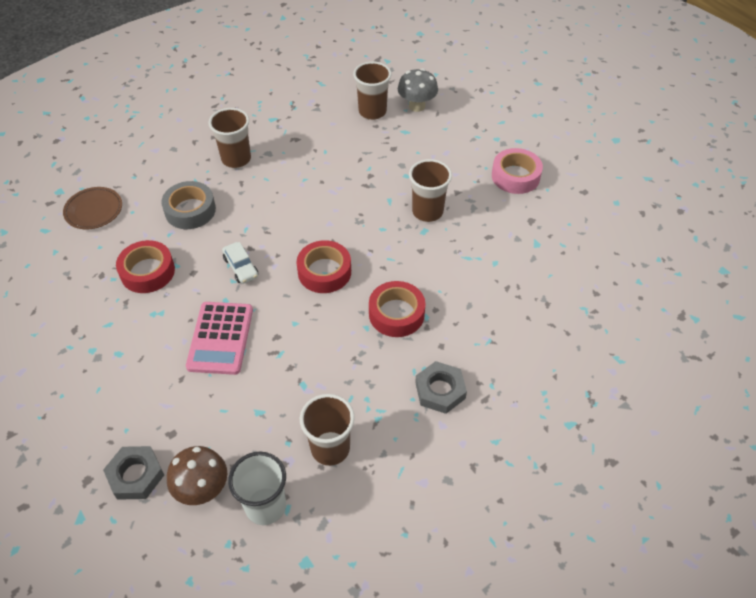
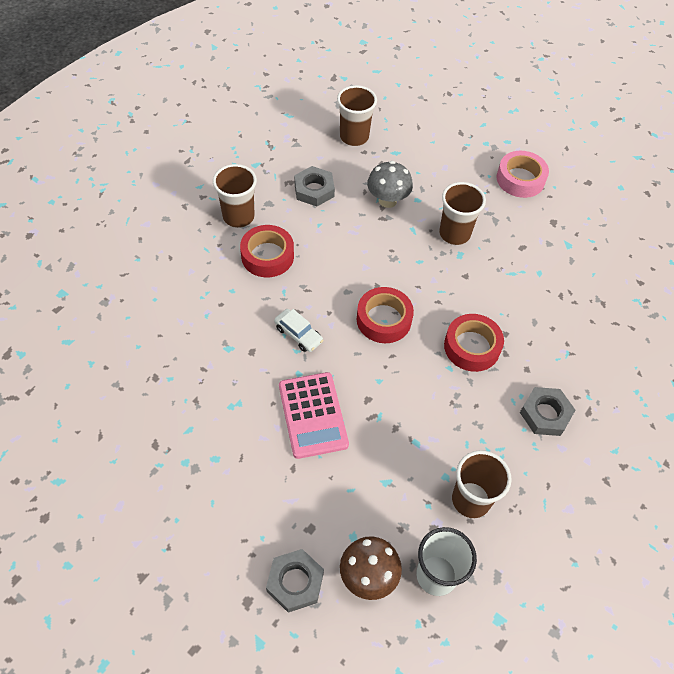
camera: 20 degrees left, 5 degrees up
(94, 210) = (112, 307): brown plate -> none
(147, 272) = (203, 362): red tape -> red tape (267, 256)
(190, 210) = (216, 284): grey tape -> none
(314, 149) = (314, 190): none -> grey nut
(417, 106) = (395, 122): grey mushroom -> grey mushroom (387, 200)

